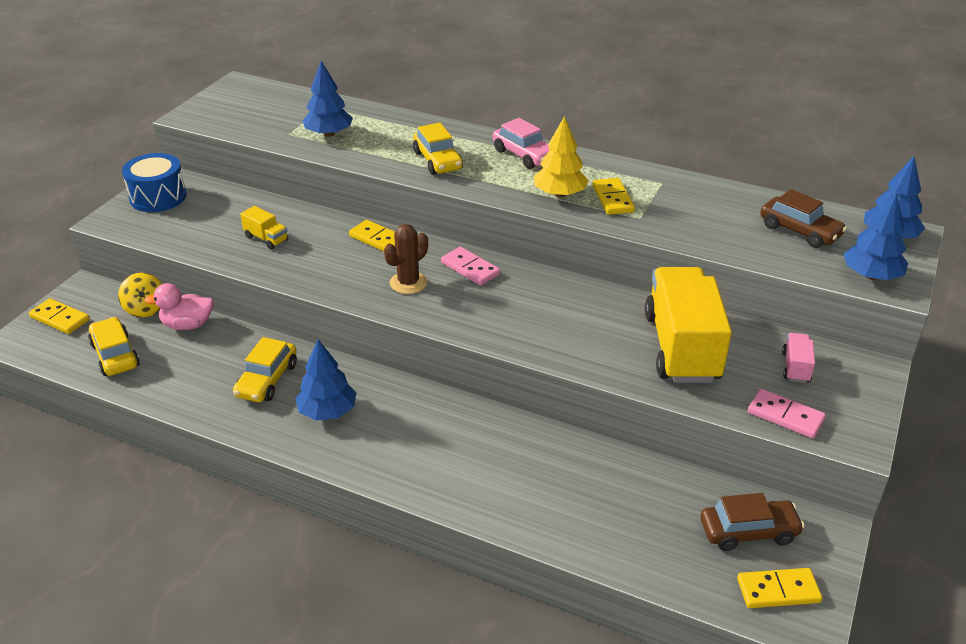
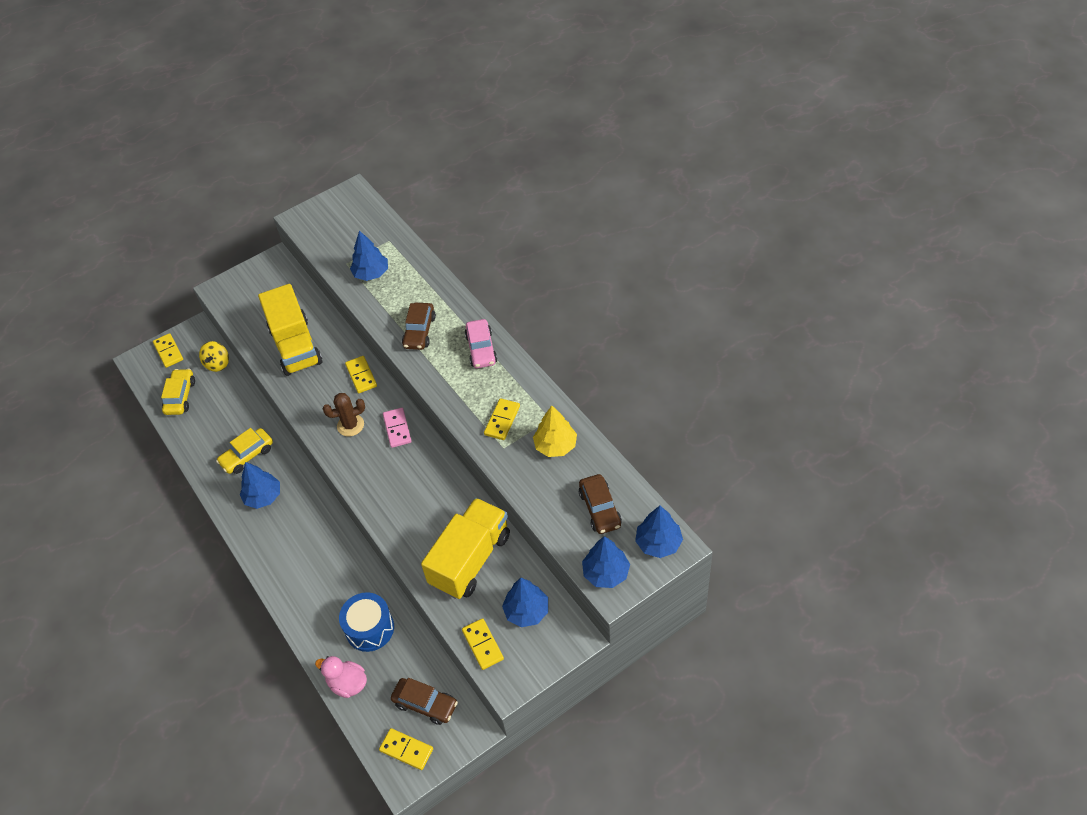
camera: 35 degrees right, 15 degrees up
(158, 197) = (258, 277): blue drum -> blue drum (369, 628)
(187, 325) = (232, 388): pink duck -> pink duck (347, 684)
(266, 239) = (295, 346): yellow truck -> yellow truck, size x2.43
(438, 161) = (419, 332): yellow car -> brown car
(560, 194) = (471, 400): yellow tree -> yellow tree (555, 445)
(785, 416) = (483, 645): pink domino -> yellow domino
(796, 367) = (526, 611): pink truck -> blue tree

